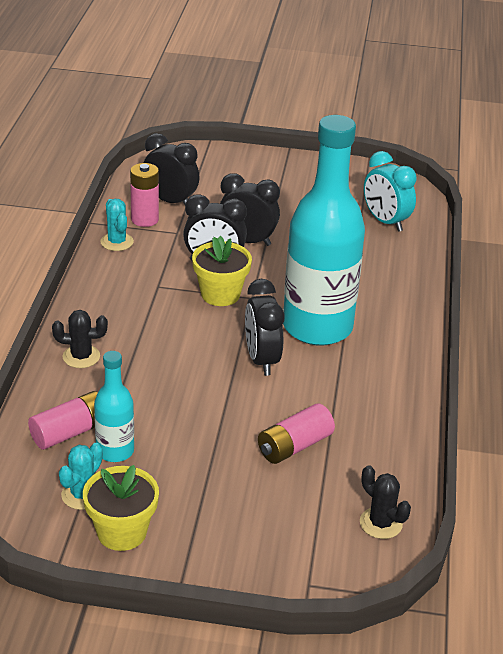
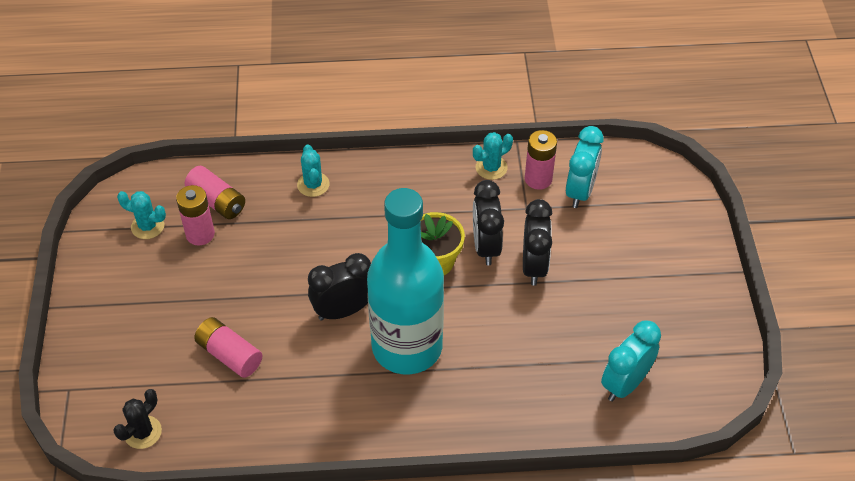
camera: 80 degrees right, 15 degrees up
(81, 356) = (313, 184): black cactus -> turquoise cactus
(115, 451) = (200, 234): turquoise bottle -> pink battery
(122, 532) = (111, 259): yellow flower pot -> none
(170, 201) = (580, 191): black clock -> turquoise clock

